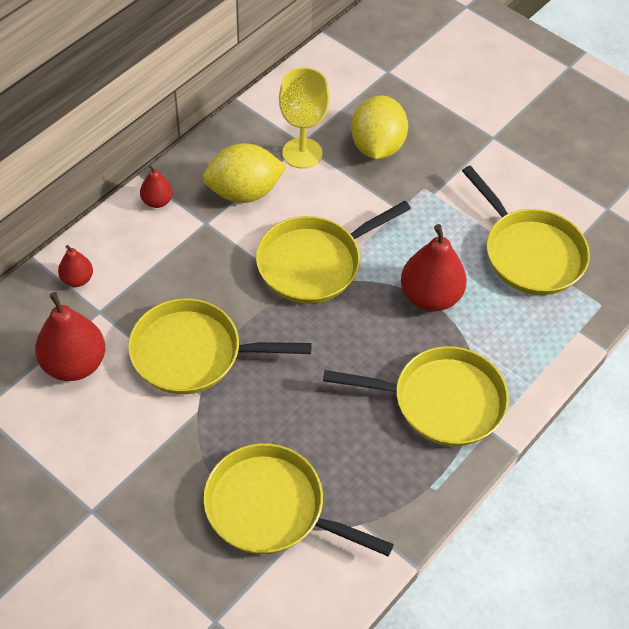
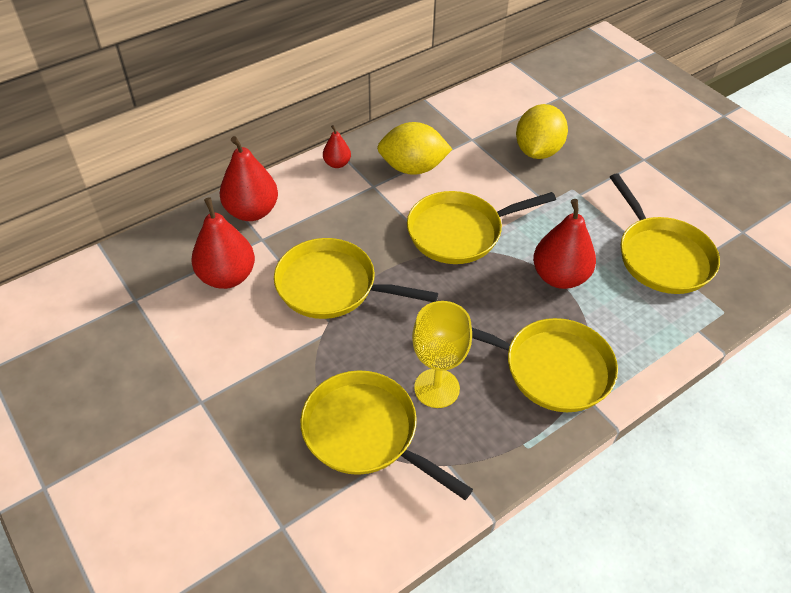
camera: 15 degrees right, 5 degrees down
(77, 279) = (252, 211): red pear -> red pear, size x1.90
(302, 153) = (470, 146): yellow goblet -> yellow goblet (437, 388)

